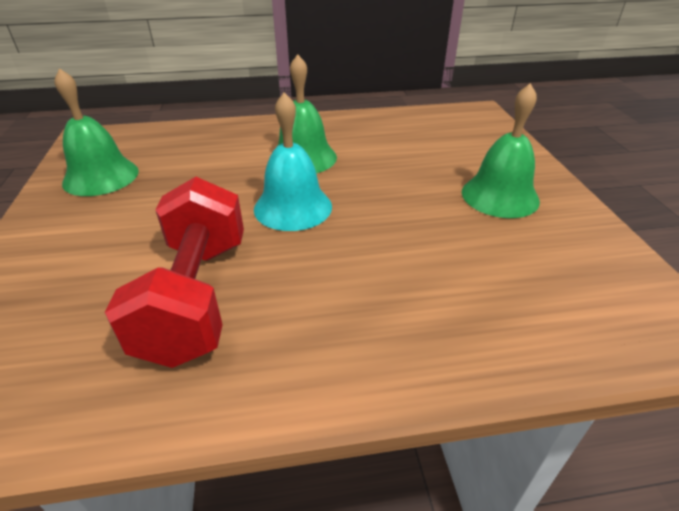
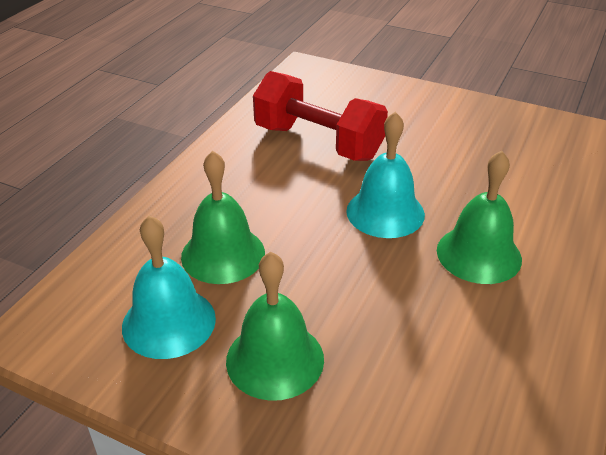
camera: 125 degrees right, 0 degrees up
(101, 176) = (523, 134): green bell -> green bell (223, 254)
(551, 256) = (169, 322): none -> turquoise bell

